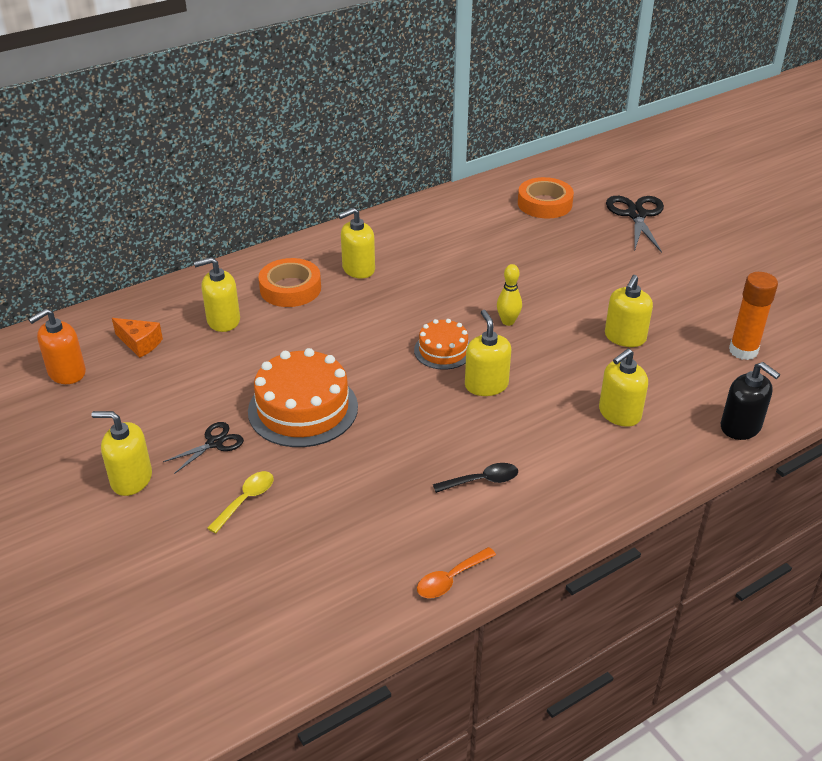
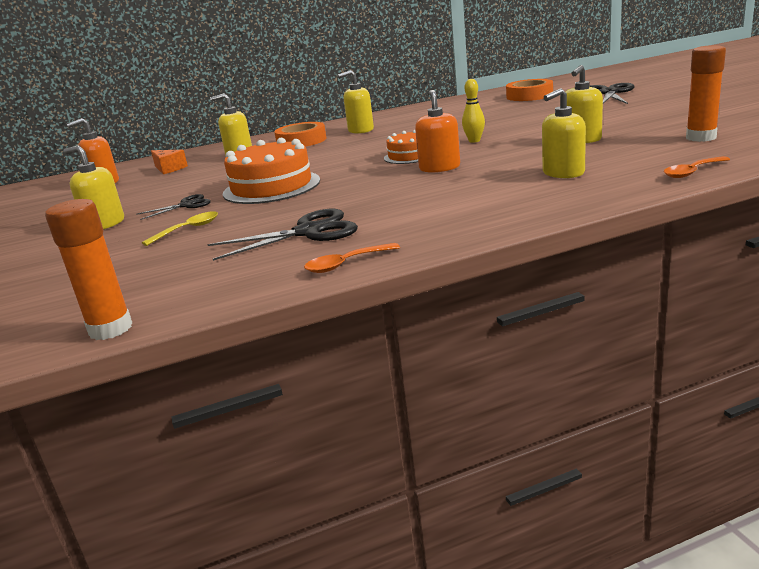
camera: 15 degrees right, 15 degrees down
(261, 684) = (110, 329): none -> orange glue stick
(388, 515) = (308, 232): none -> black scissors
(482, 481) = (410, 211): black spoon -> none
(486, 385) = (439, 168): yellow soap dispenser -> orange soap dispenser
(740, 427) = (692, 172): black soap dispenser -> orange spoon

